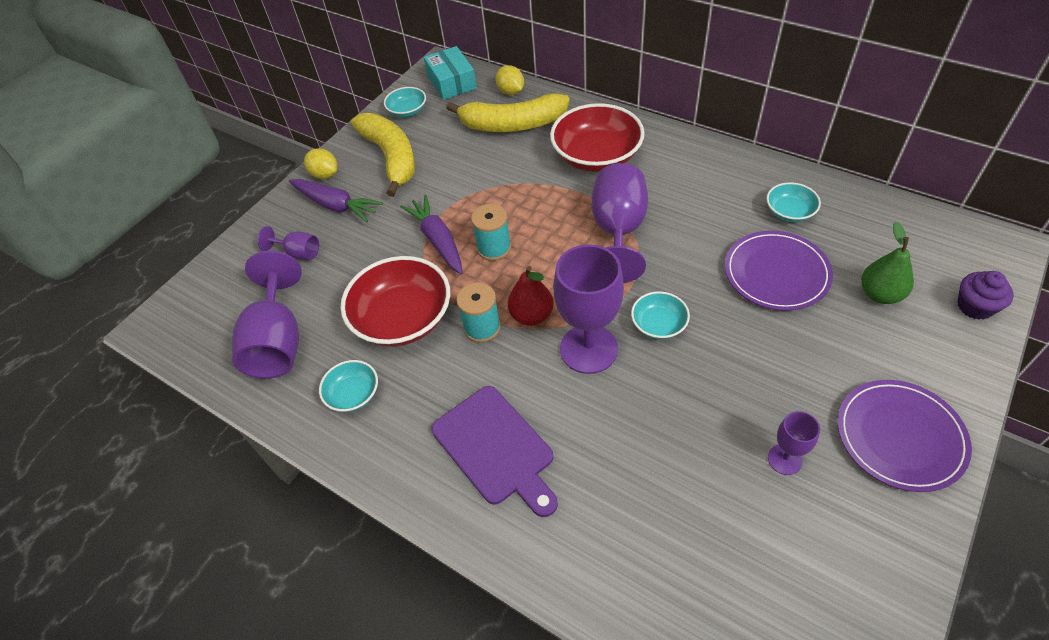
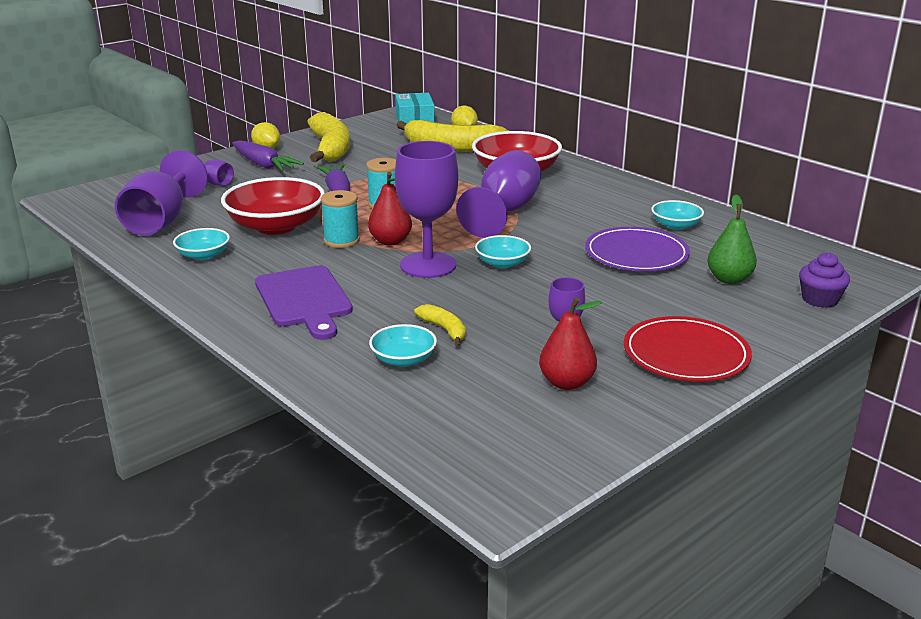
camera: 10 degrees right, 25 degrees down
(407, 111) = (364, 129): turquoise bowl -> turquoise bowl (403, 359)
(658, 462) = (444, 329): none -> yellow banana
(815, 521) = (566, 383): none -> red pear
(900, 436) = (686, 354): purple plate -> red plate

